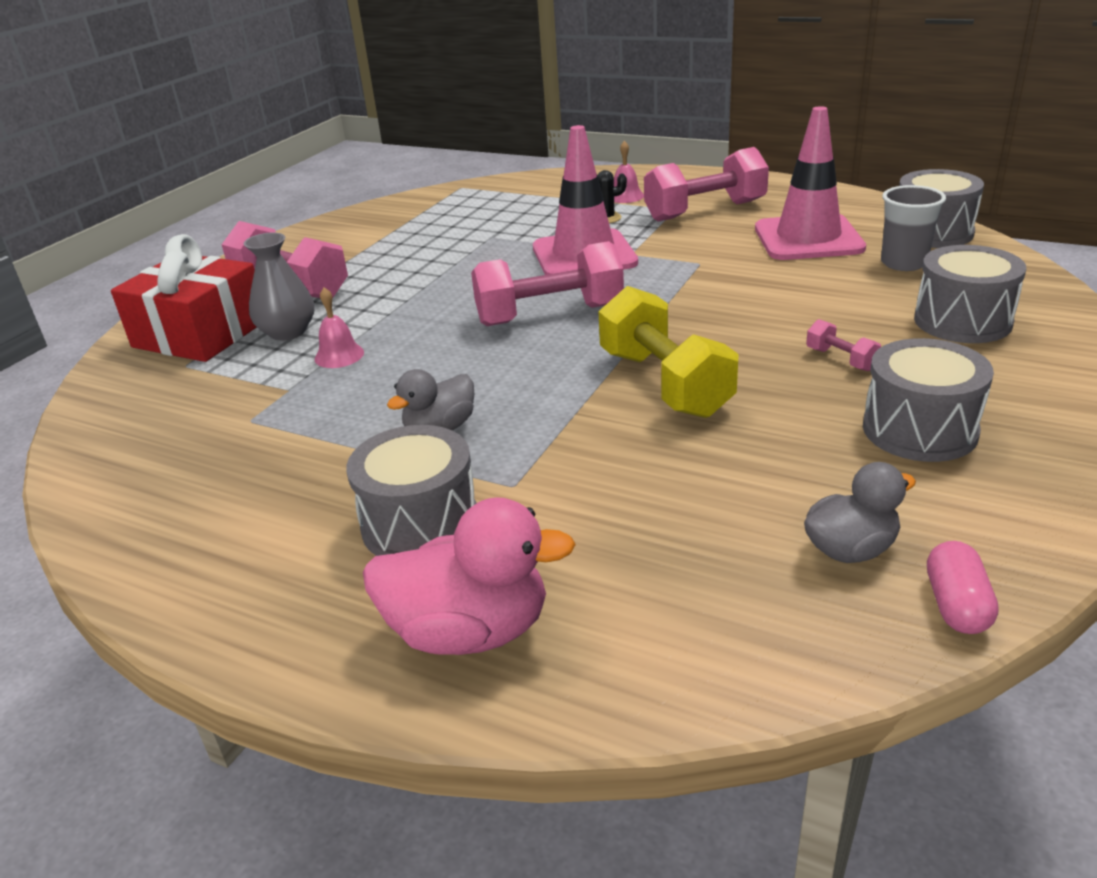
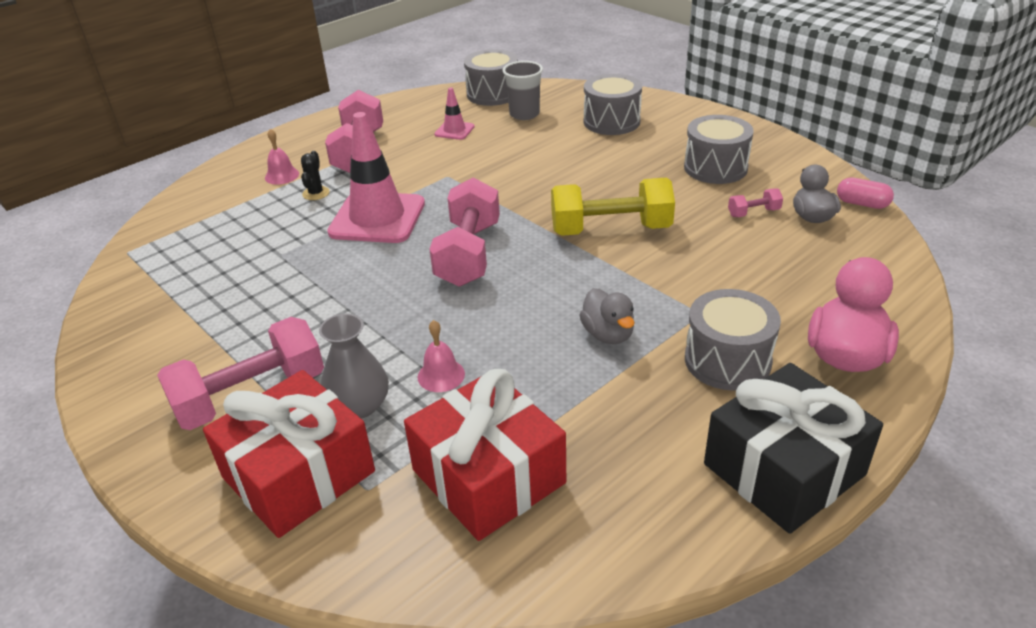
camera: 70 degrees left, 5 degrees up
(202, 415) = (488, 476): none -> red gift
(222, 601) = (784, 469): none -> black gift
(808, 238) = (454, 130): pink traffic cone -> pink traffic cone, size x0.47
(841, 359) = (626, 166): pink dumbbell -> pink dumbbell (753, 213)

